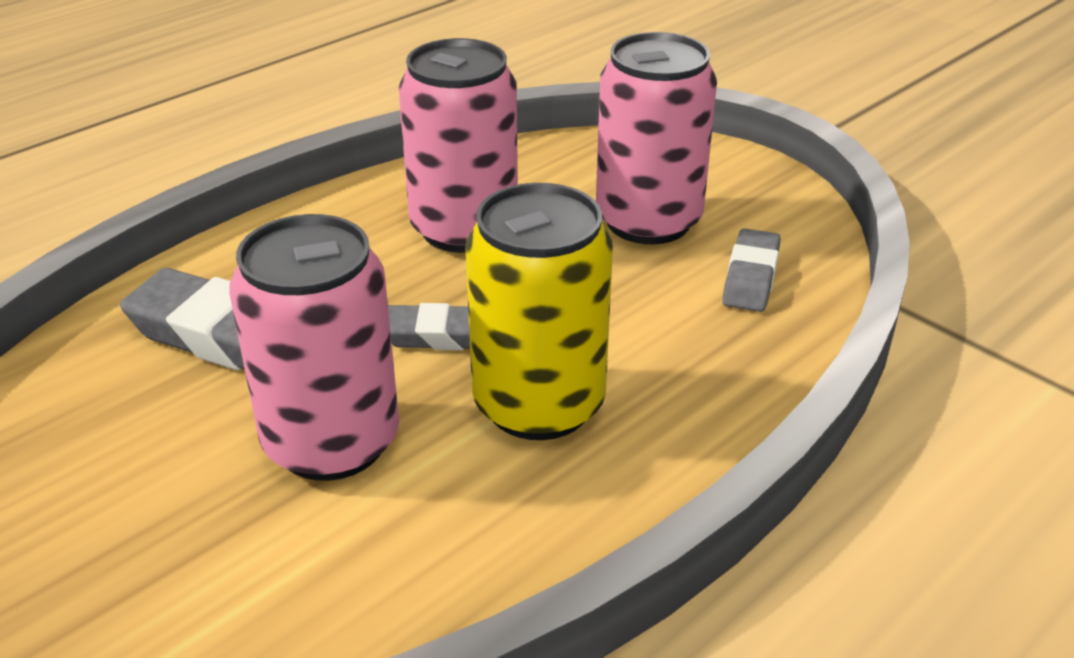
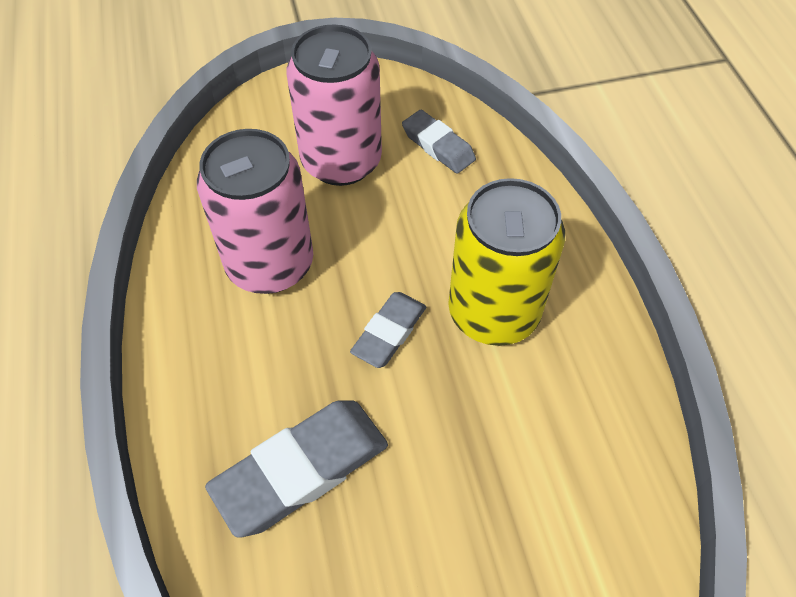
camera: 60 degrees left, 20 degrees up
(331, 442) = (463, 445): pink can -> none

